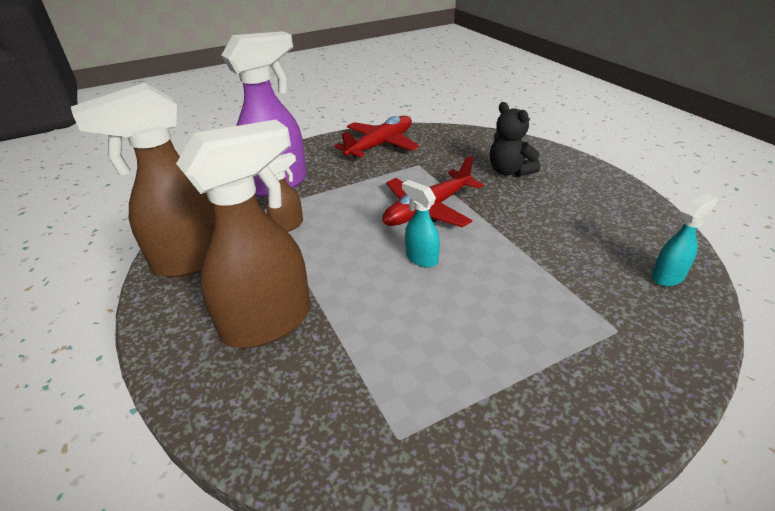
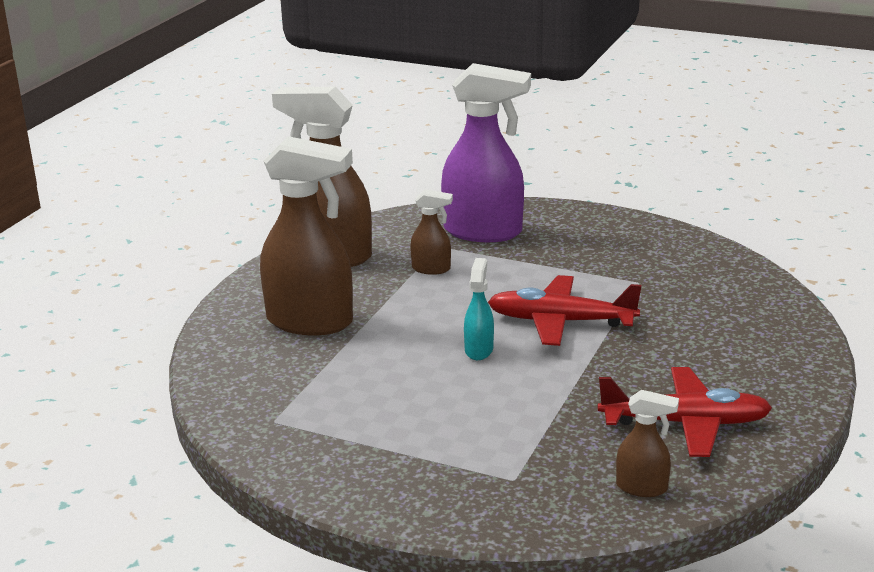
camera: 50 degrees right, 10 degrees down
(380, 145) = (643, 244): red plane -> red plane (684, 423)
(509, 171) = (714, 337): black teddy bear -> none
(668, 276) = (642, 488): turquoise spray bottle -> brown spray bottle

